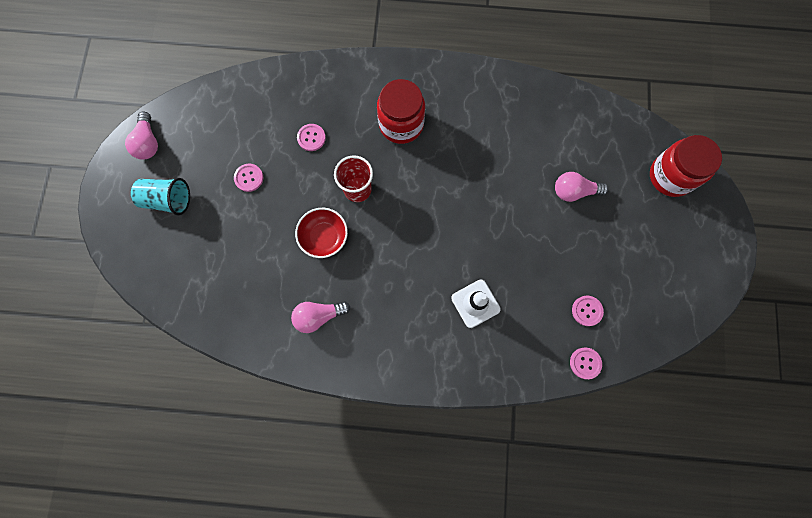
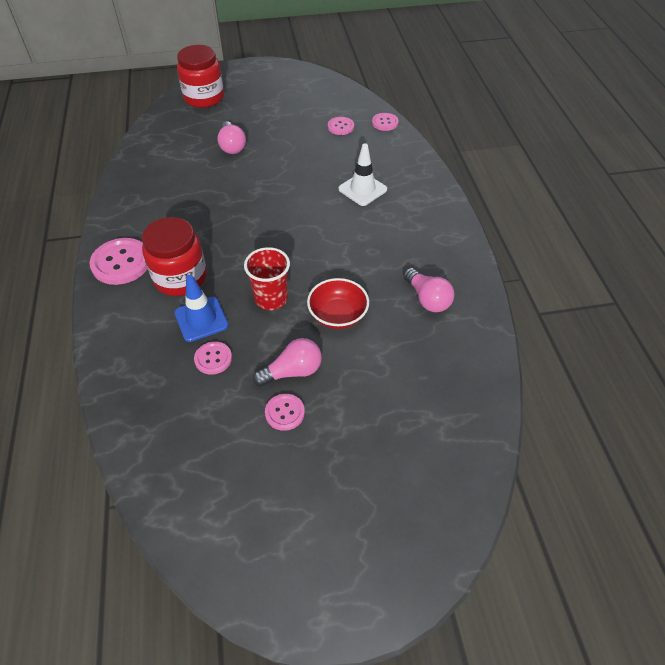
camera: 105 degrees left, 25 degrees down
(148, 143) = (260, 571): pink light bulb -> pink light bulb (292, 371)
(168, 200) = (345, 506): turquoise cup -> none
(352, 134) = (201, 319): none -> blue traffic cone
(431, 82) = (121, 263): none -> pink button

